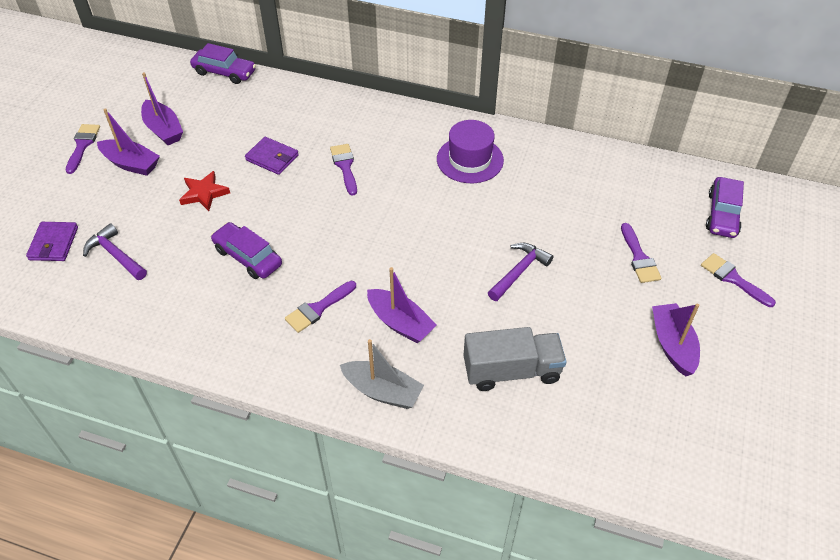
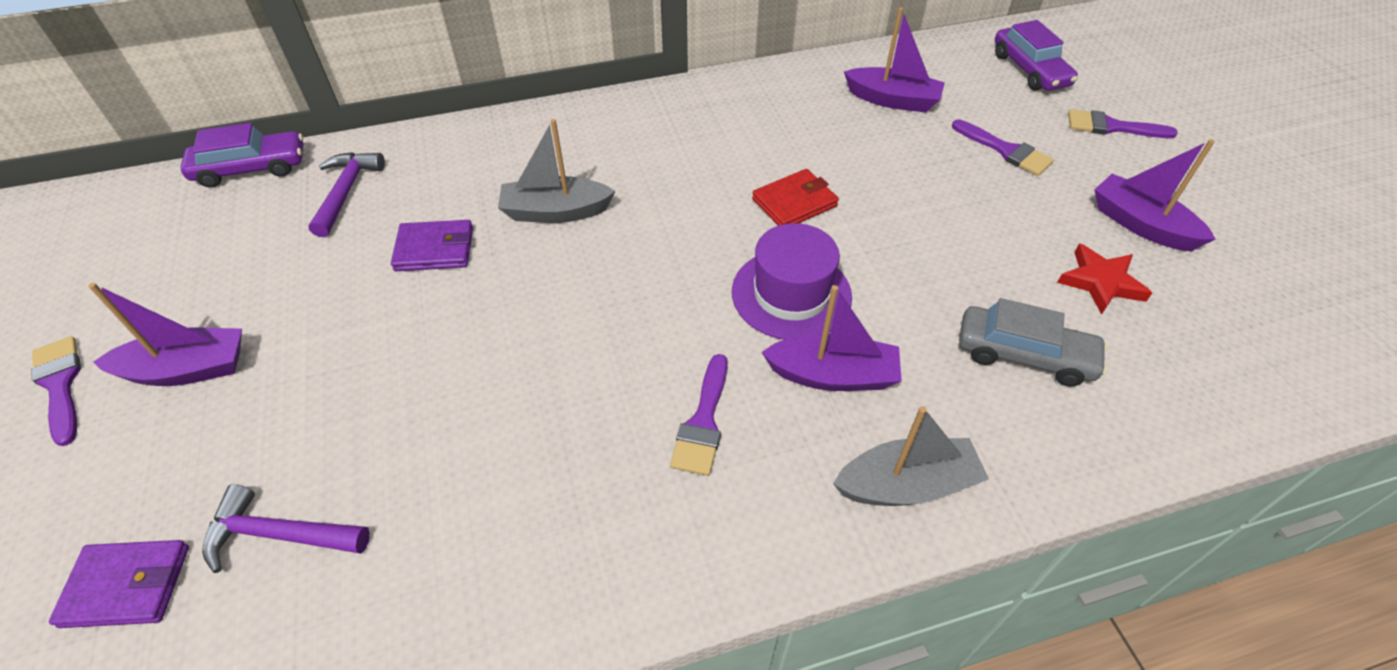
camera: 35 degrees left, 0 degrees up
(53, 243) = (127, 586): purple wallet -> purple wallet turned 60 degrees counterclockwise
(163, 130) = (208, 291): purple boat -> purple boat (892, 100)
(204, 193) = (365, 351): red star -> red star (1101, 282)
(248, 257) = (525, 407): purple car -> none
(345, 166) = (555, 212): purple brush -> grey boat
(470, 160) = (711, 132): purple hat -> purple hat (791, 294)
(474, 224) = (794, 203): none -> red wallet
(511, 371) = (1024, 355): grey truck -> grey car
(519, 272) = (903, 231): purple hammer -> purple hammer (346, 192)

